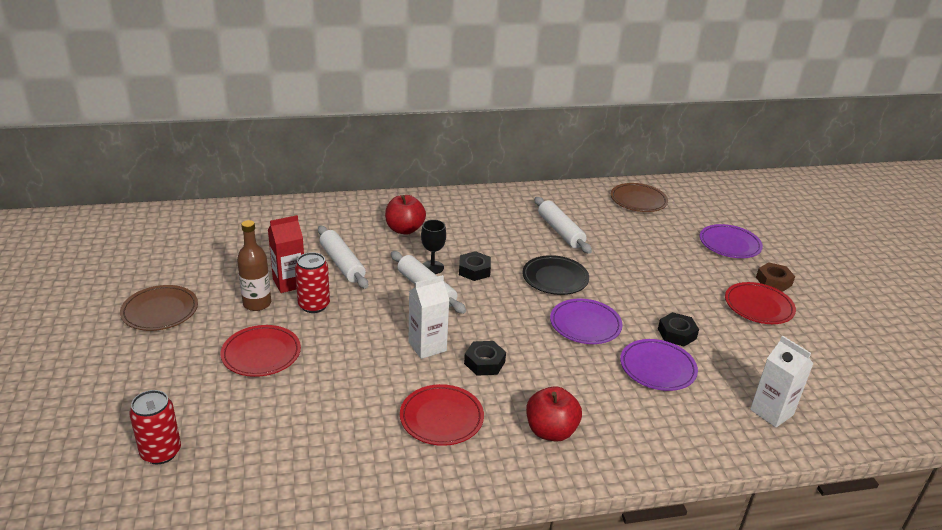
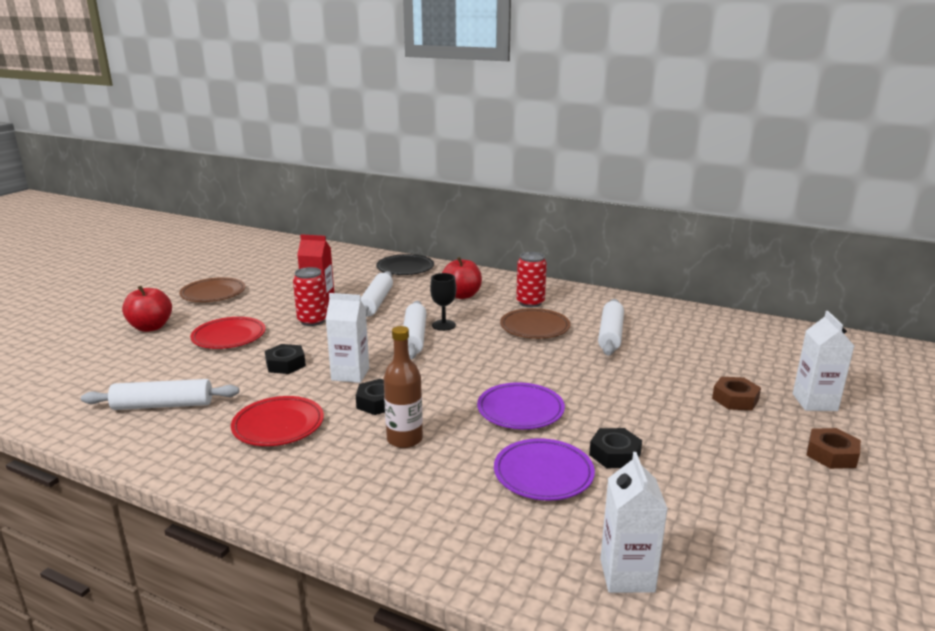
camera: 40 degrees right, 10 degrees down
(161, 452) = (80, 367): red can -> red can (530, 303)
(257, 304) = (277, 308): brown bottle -> brown bottle (404, 439)
(316, 448) = (163, 405): none -> white rolling pin
(474, 270) = (477, 338): black nut -> black nut (285, 364)
(550, 431) = (350, 476): red apple -> red apple (151, 327)
(555, 278) = (546, 366): black plate -> black plate (405, 268)
(638, 201) = (743, 335): brown plate -> brown plate (534, 327)
(690, 260) = (735, 399): none -> brown nut
(729, 244) = (814, 402): purple plate -> white carton
(758, 306) = (769, 470): red plate -> none

